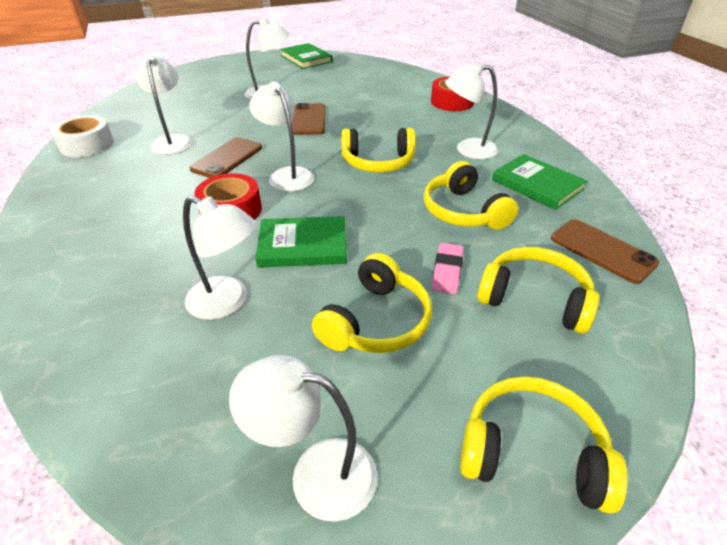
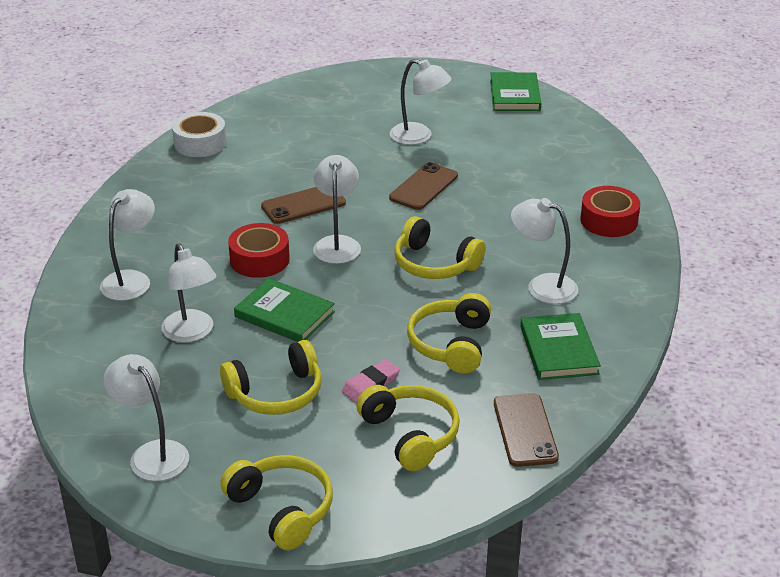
camera: 35 degrees right, 5 degrees down
(172, 141) = (274, 166): white lamp -> white lamp (131, 279)

